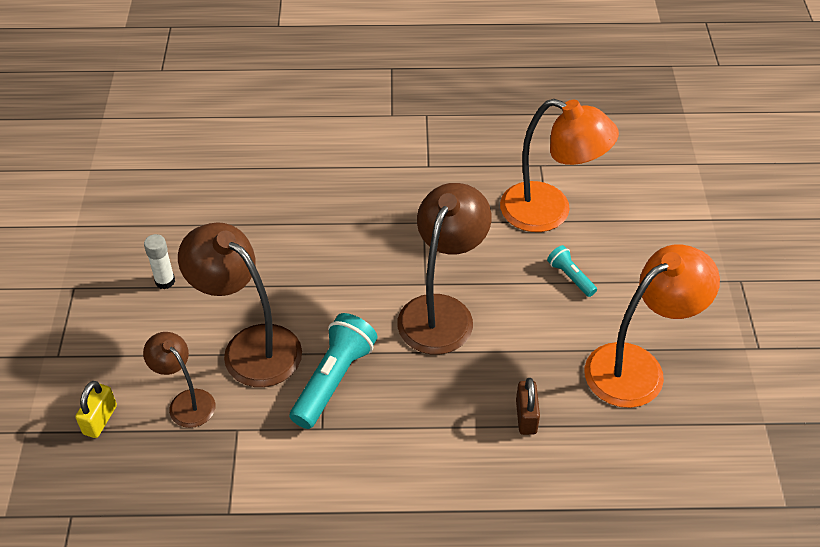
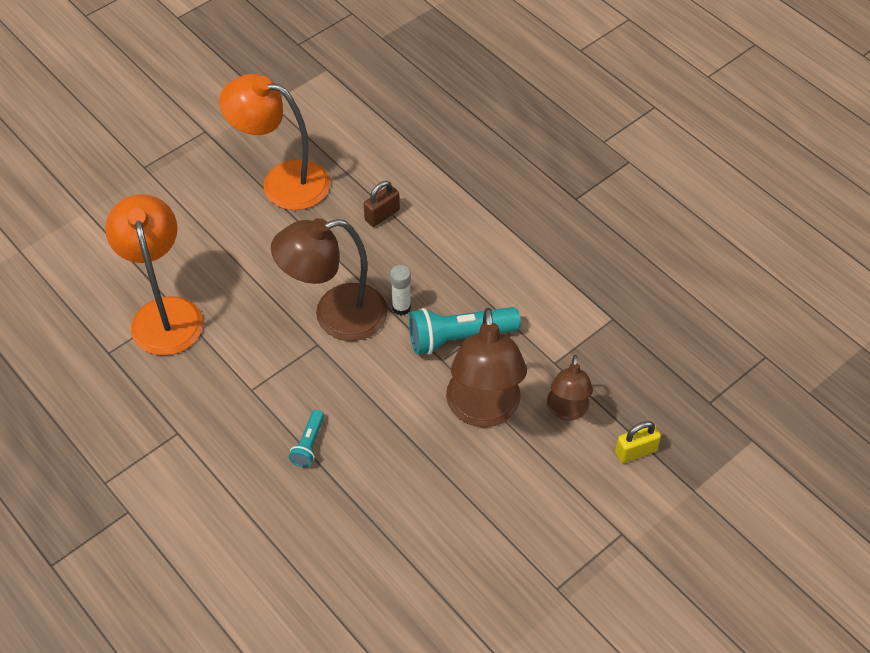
camera: 130 degrees left, 5 degrees up
(165, 281) = (484, 524): white glue stick -> white glue stick (401, 307)
(570, 277) = (228, 261): turquoise flashlight -> turquoise flashlight (309, 444)

